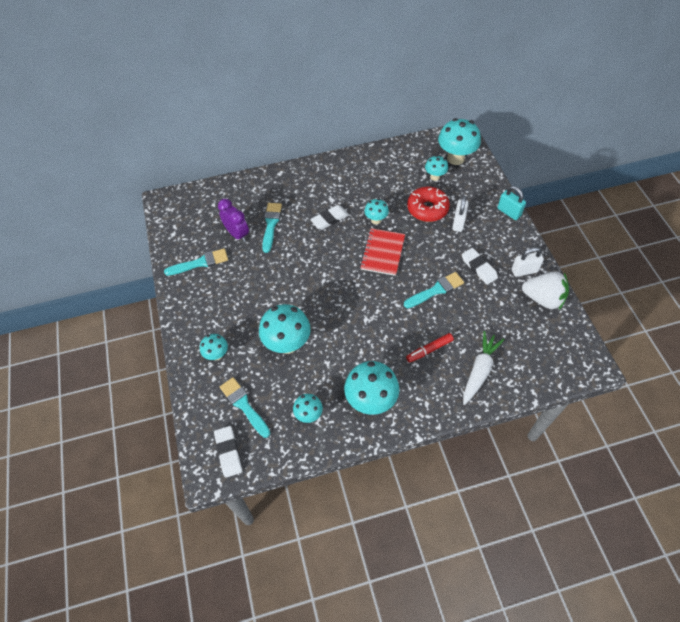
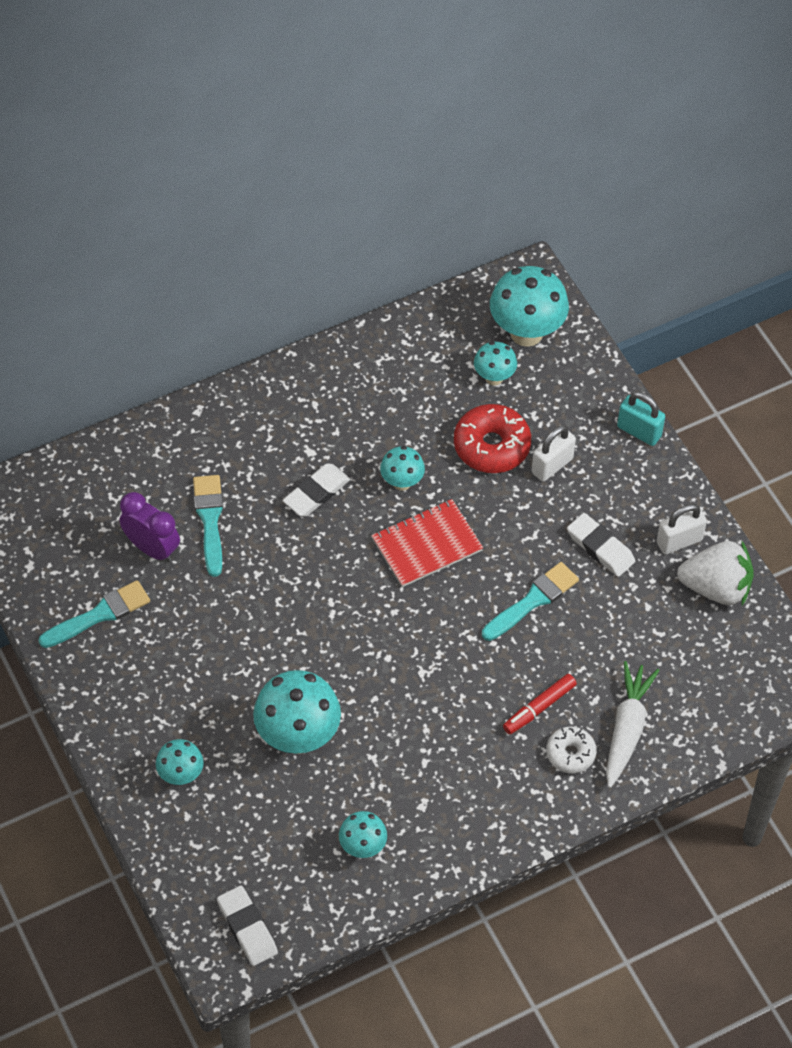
camera: 15 degrees left, 0 degrees up
(244, 405) = (251, 850): turquoise brush -> none
(371, 401) = (459, 808): turquoise mushroom -> none
(382, 253) = (426, 544): red notebook -> red notebook turned 60 degrees clockwise
(443, 380) = (570, 753): none -> white donut
(458, 222) = (552, 465): white padlock -> white padlock turned 45 degrees clockwise

